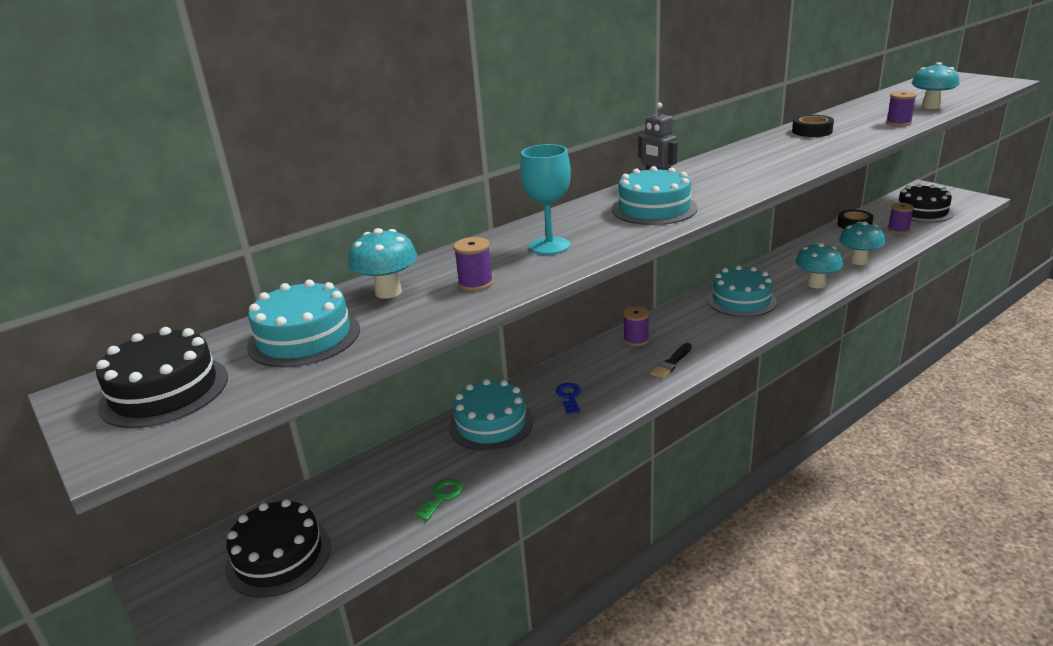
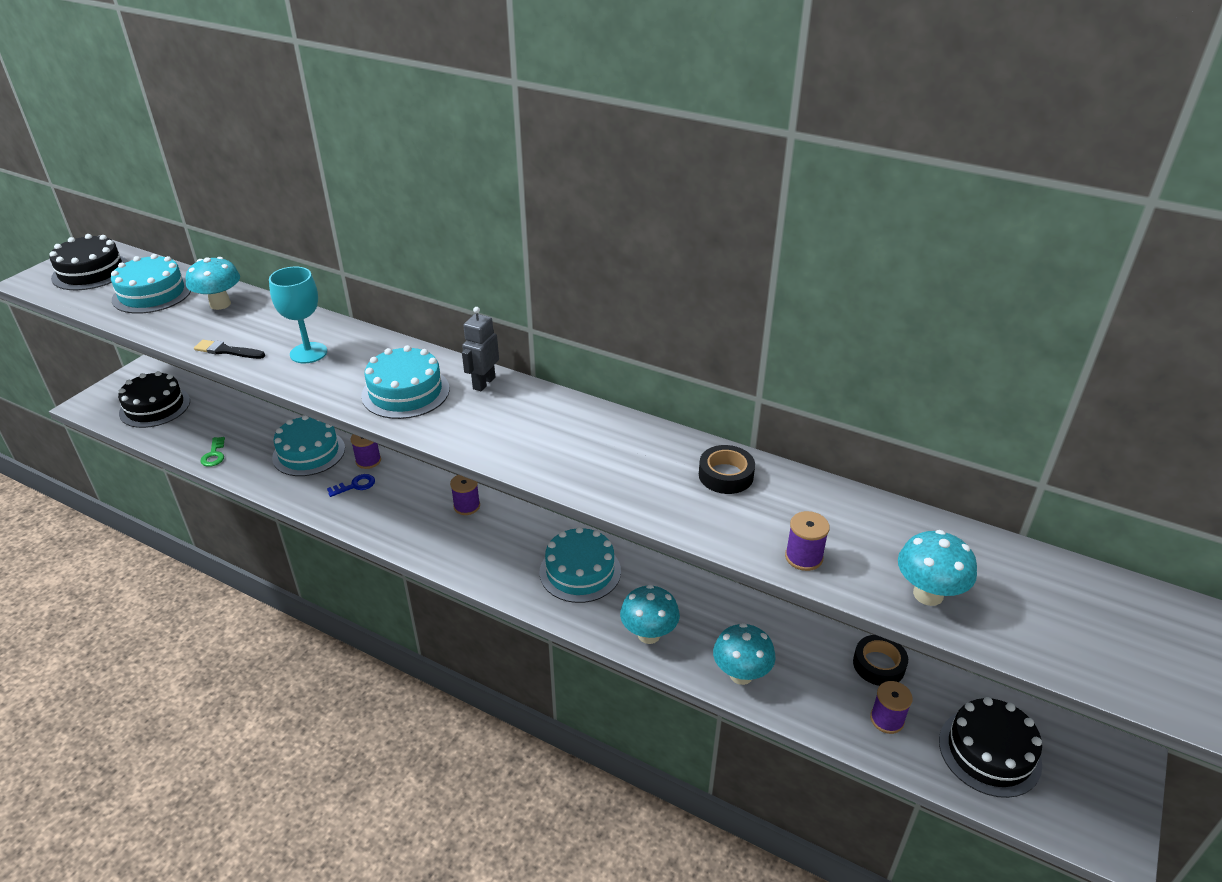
camera: 65 degrees right, 10 degrees up
(442, 497) = (214, 455): green key -> green key turned 75 degrees clockwise
(475, 283) = (232, 336): purple spool -> purple spool (368, 461)
(671, 363) = (426, 538): black brush -> black brush (227, 351)

